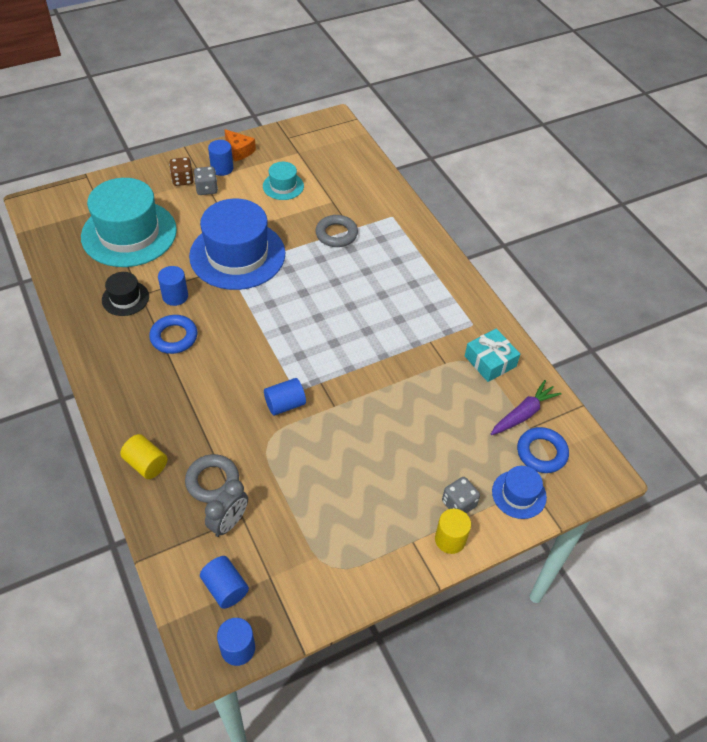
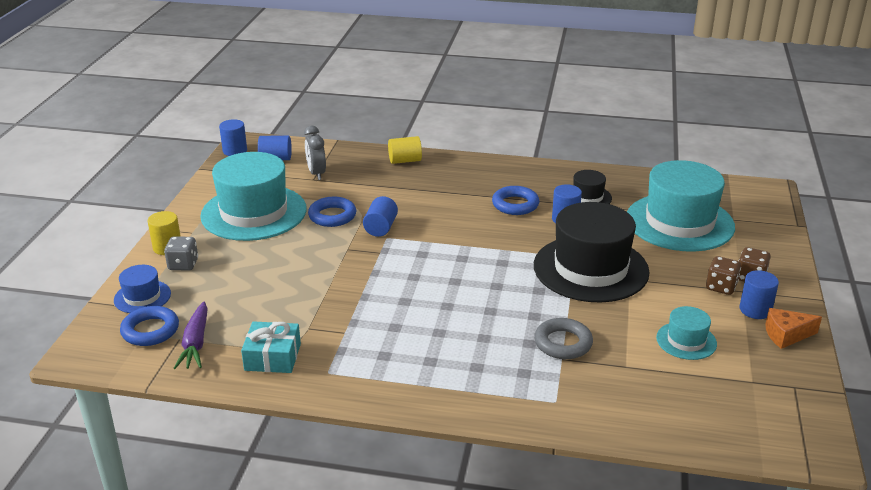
camera: 130 degrees right, 20 degrees down
(207, 189) = (721, 287): grey dice -> brown dice
(212, 481) = (356, 178): grey ring -> none
(237, 255) = (590, 268): blue hat -> black hat
(295, 452) = (332, 216): none -> blue ring
(341, 518) = (254, 212): none -> turquoise hat

